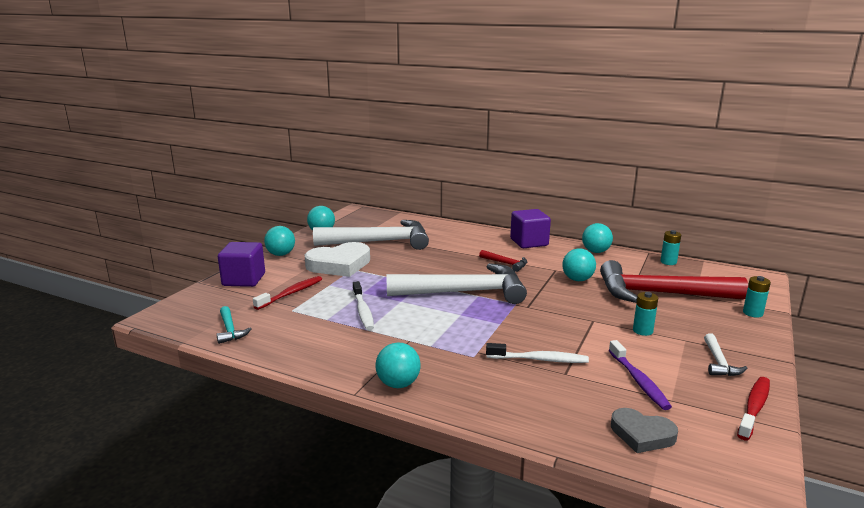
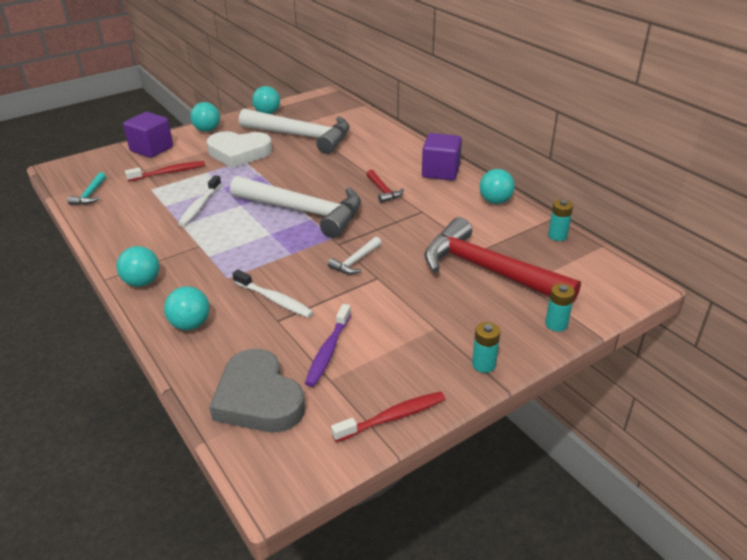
camera: 30 degrees right, 15 degrees up
(577, 279) = (427, 228): turquoise ball -> turquoise ball (190, 324)
(642, 331) = (407, 304): turquoise battery -> turquoise battery (483, 364)
(642, 434) = (258, 398): grey heart -> grey heart, size x1.69
(719, 362) = (431, 362): white hammer -> white hammer (355, 261)

